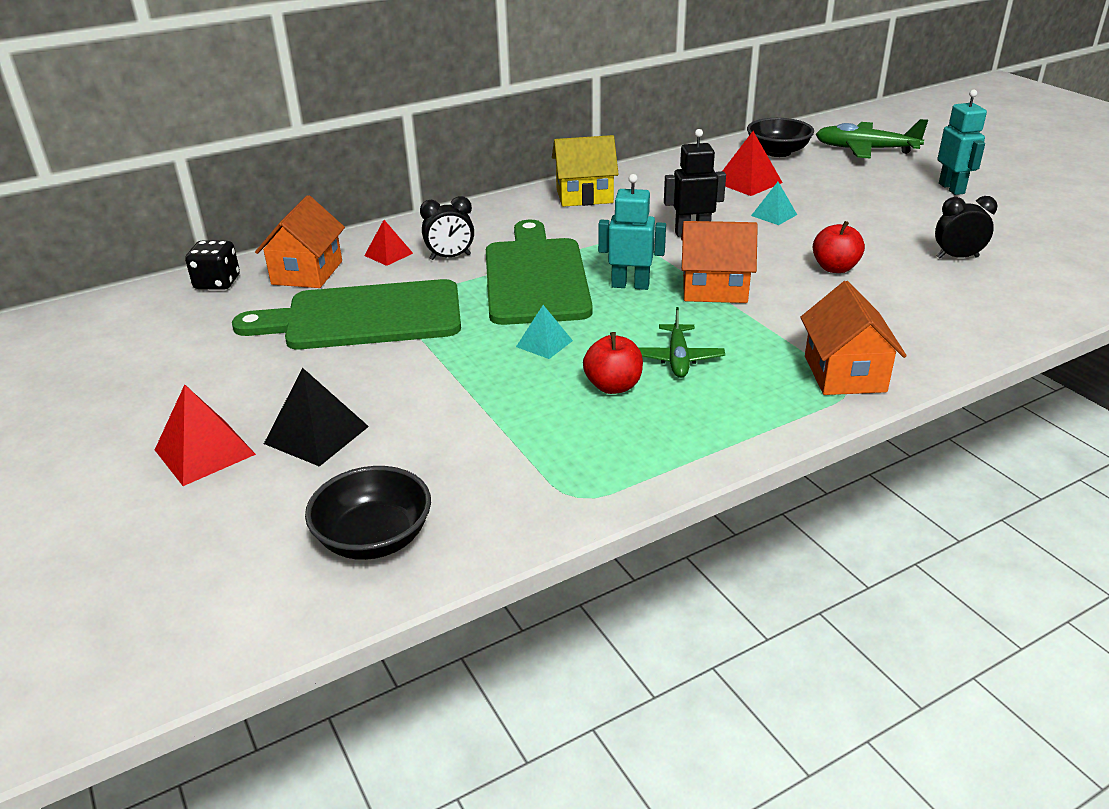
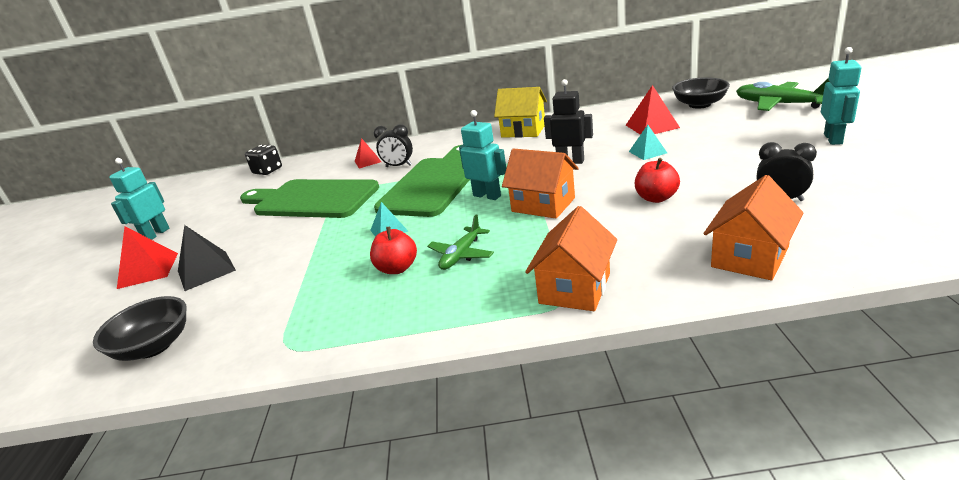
camera: 30 degrees right, 5 degrees down
(134, 401) = (156, 234): none -> turquoise robot
(307, 273) = (315, 169): orange house -> orange house (749, 257)

